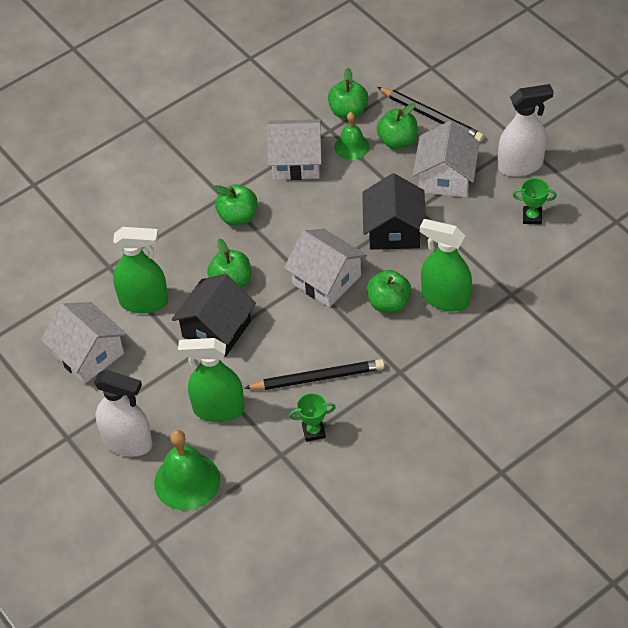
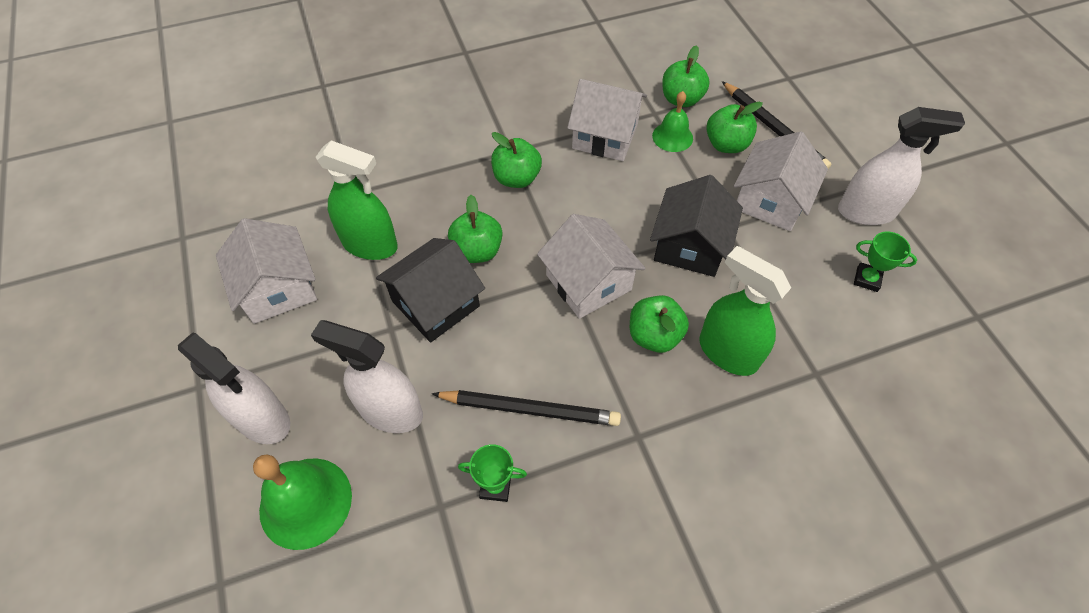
camera: 15 degrees right, 5 degrees up
(218, 409) = (390, 411): green spray bottle -> white spray bottle

